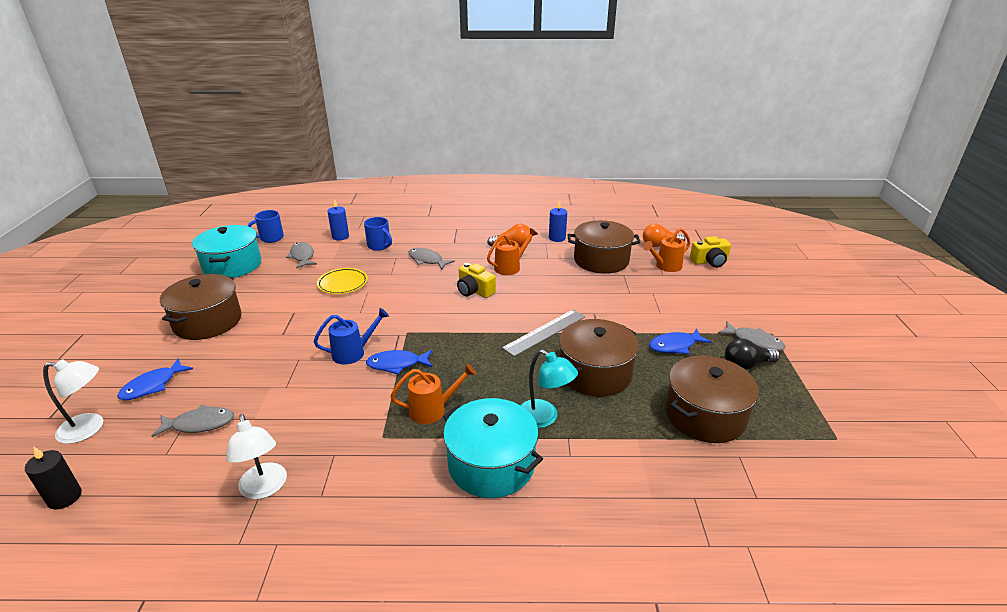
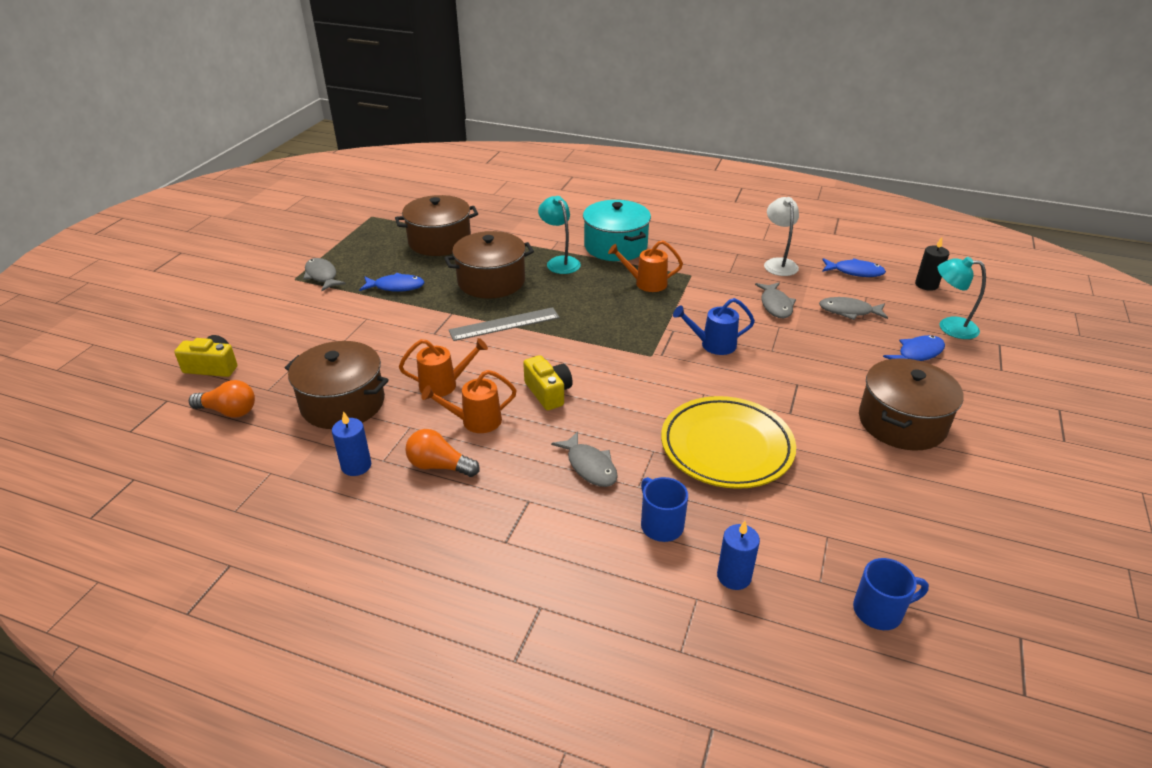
camera: 160 degrees left, 5 degrees up
(89, 428) = (949, 327): white lamp -> turquoise lamp
(232, 265) = (922, 537): turquoise pot -> none
(302, 256) = (800, 530): grey fish -> grey fish (775, 305)
(343, 284) = (726, 447): yellow plate -> yellow plate, size x1.77
(397, 364) = (669, 324): blue fish -> blue fish (855, 272)
(665, 266) = (276, 373): orange watering can -> orange watering can (444, 385)
(746, 365) = (359, 262): black light bulb -> none

